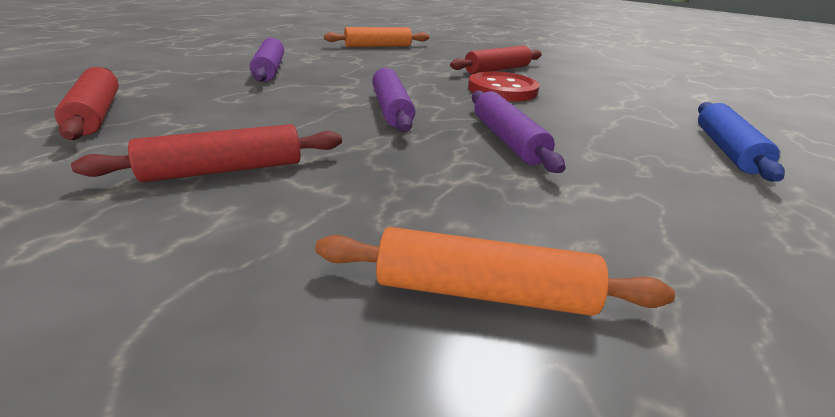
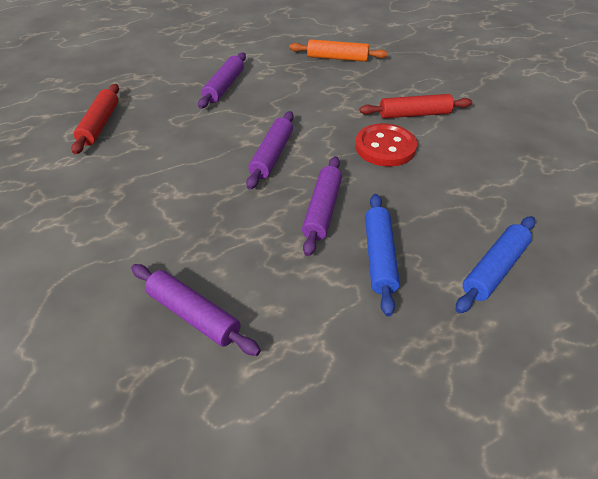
camera: 30 degrees right, 15 degrees up
(225, 170) = (136, 193): red rolling pin -> none
(483, 291) = (194, 314): orange rolling pin -> purple rolling pin
(621, 163) = (379, 257): none -> blue rolling pin

